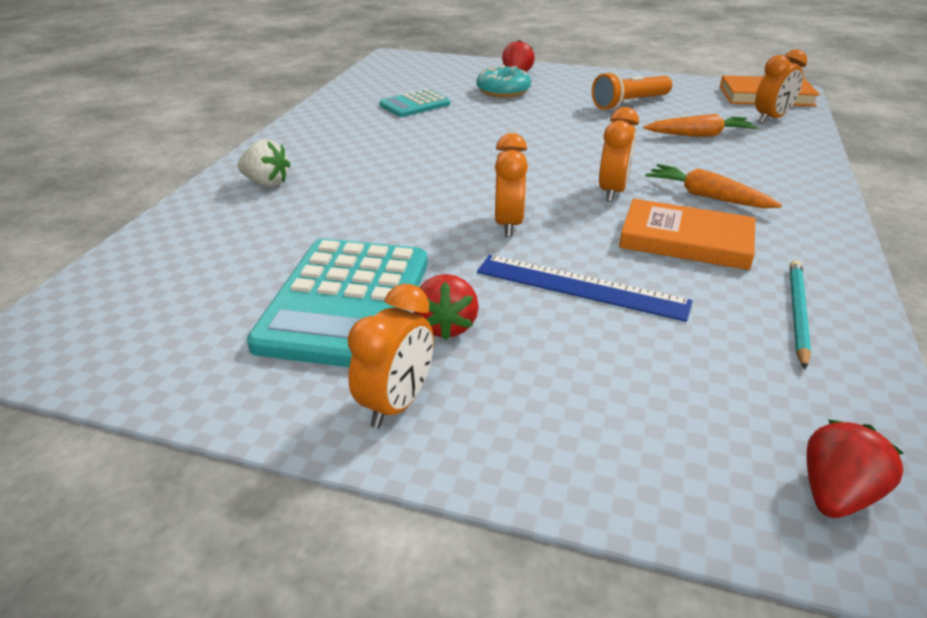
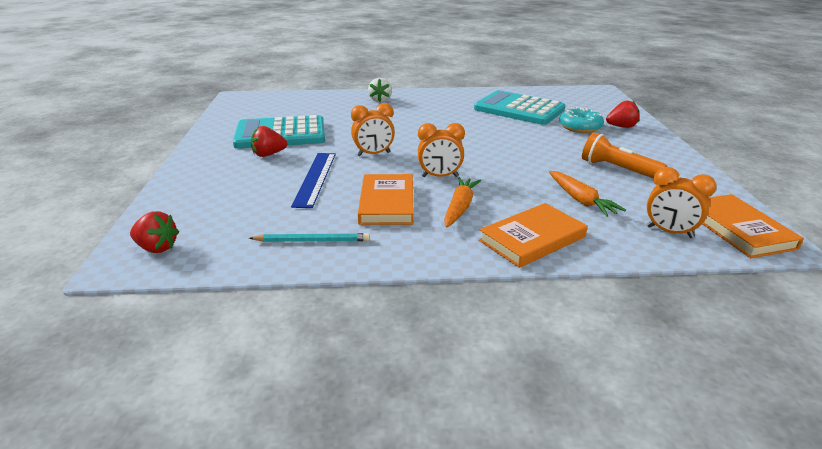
camera: 70 degrees right, 5 degrees down
(396, 404) = (212, 154): orange clock -> none
(415, 105) = (519, 109): turquoise calculator -> turquoise calculator, size x1.85
(786, 175) = (532, 239): none -> orange book

